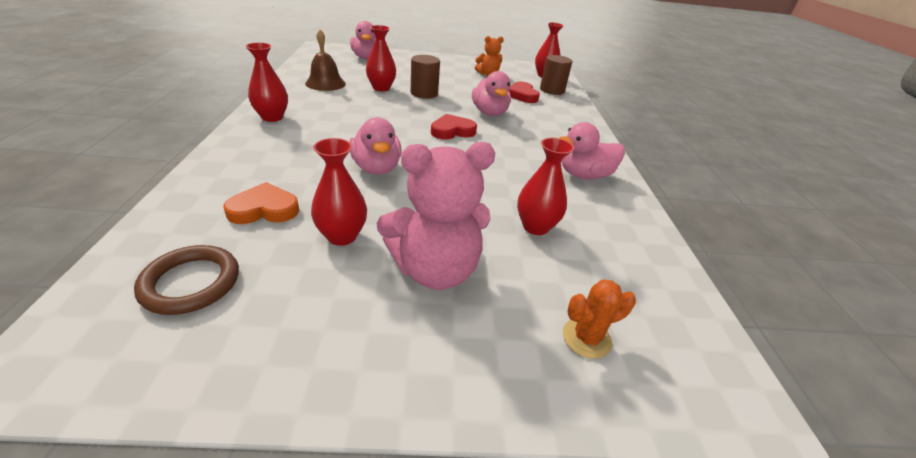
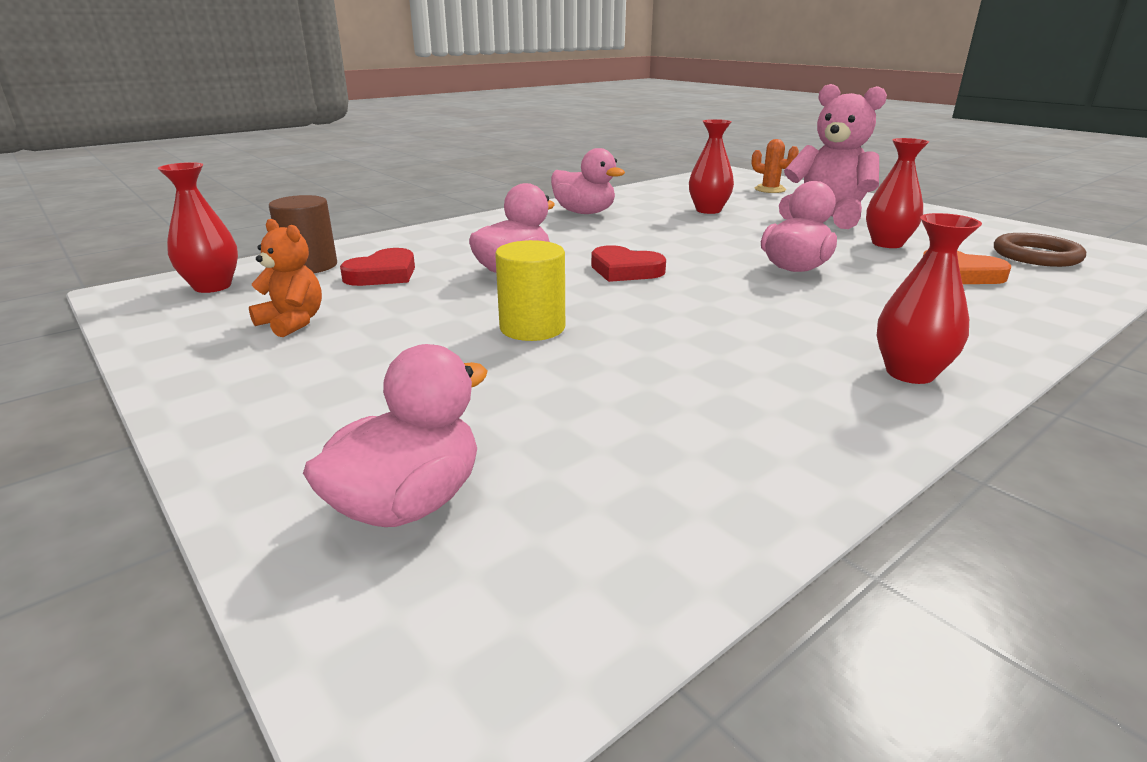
camera: 125 degrees left, 10 degrees down
(325, 83) = (706, 427): brown bell -> none
(381, 88) = (592, 366): red vase -> none
(424, 93) = (532, 328): brown cylinder -> yellow cylinder

